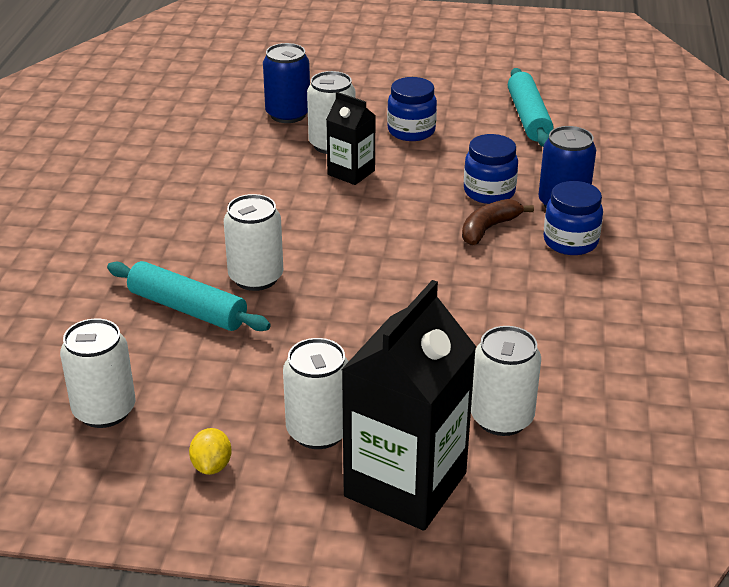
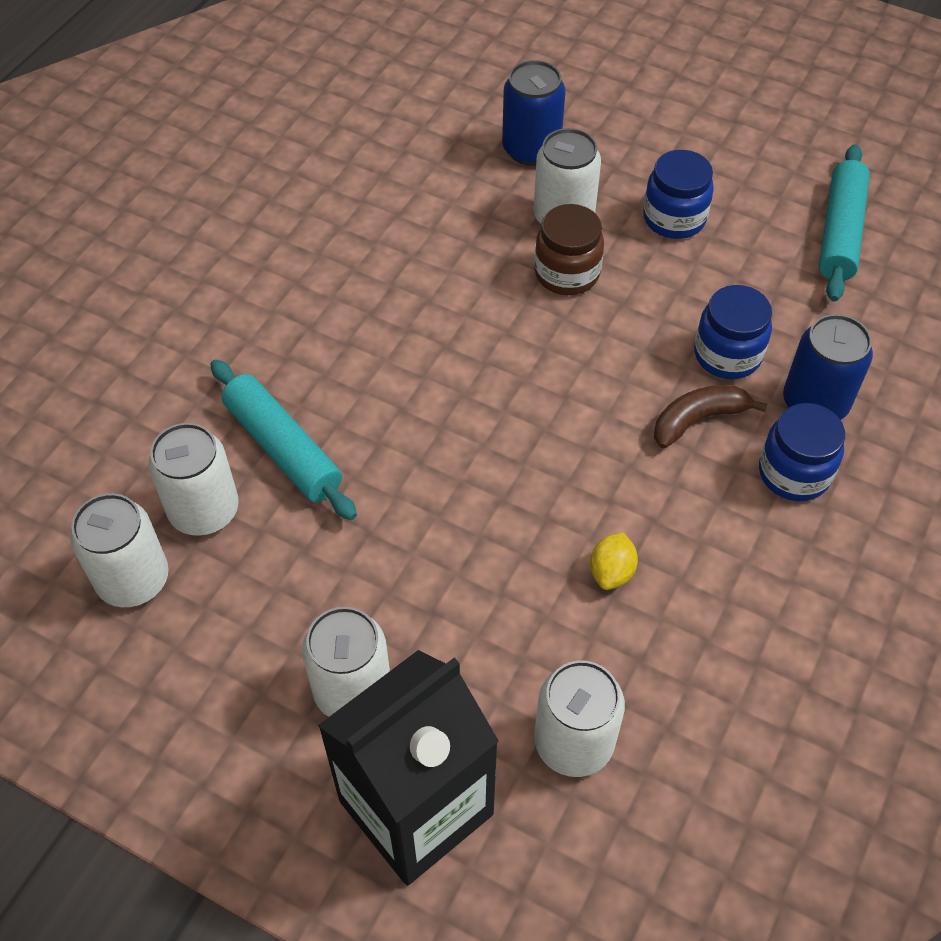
camera: 20 degrees right, 20 degrees up
(212, 466) = (215, 702): yellow lemon -> yellow lemon (611, 572)
(256, 277) = (380, 421): white can -> white can (204, 510)
(351, 173) = (567, 273): black carton -> brown jar

